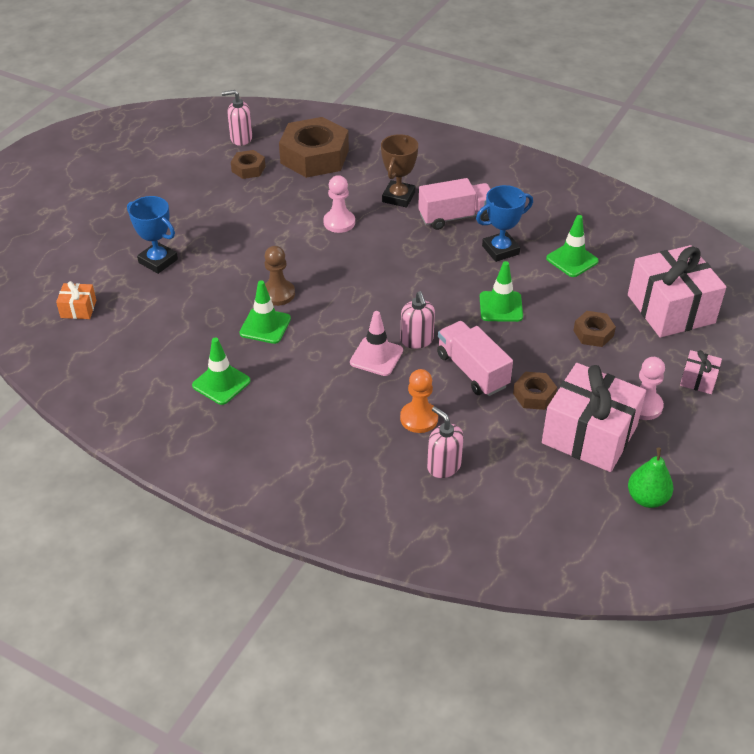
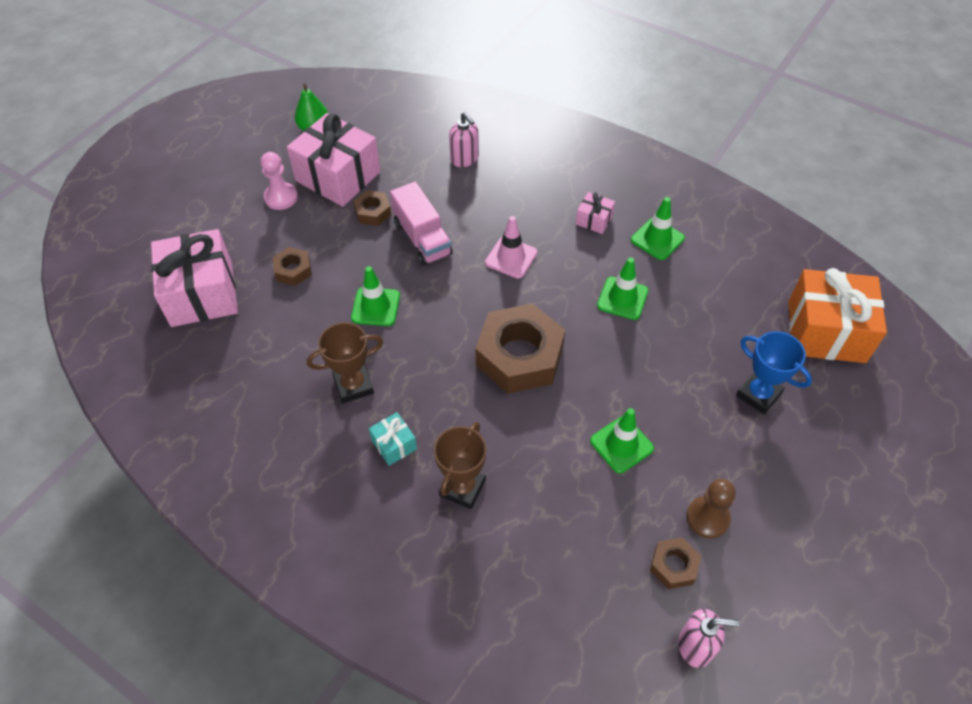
camera: 175 degrees left, 10 degrees up
(78, 309) = (826, 331): orange gift -> orange gift, size x2.24
(278, 294) = (612, 338): brown pawn -> brown pawn (707, 518)
(314, 156) = (577, 588): brown nut -> brown nut (520, 356)
(339, 222) = (543, 445): pink pawn -> none
(417, 340) = (469, 273): pink soap dispenser -> none
(419, 418) = (479, 197): orange pawn -> none
(456, 217) = (394, 444): pink truck -> turquoise gift
(500, 250) = (353, 385): blue trophy -> brown trophy
(572, 260) = (276, 365): green traffic cone -> green traffic cone (621, 444)
(698, 380) = (219, 218): pink gift -> pink gift (594, 220)

